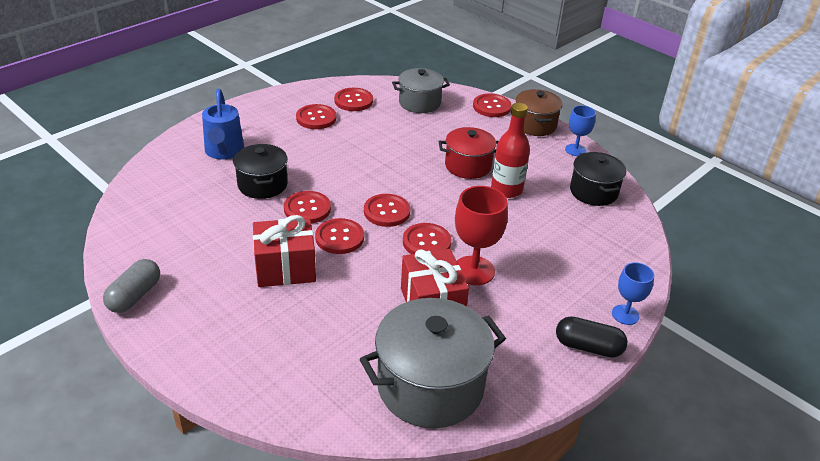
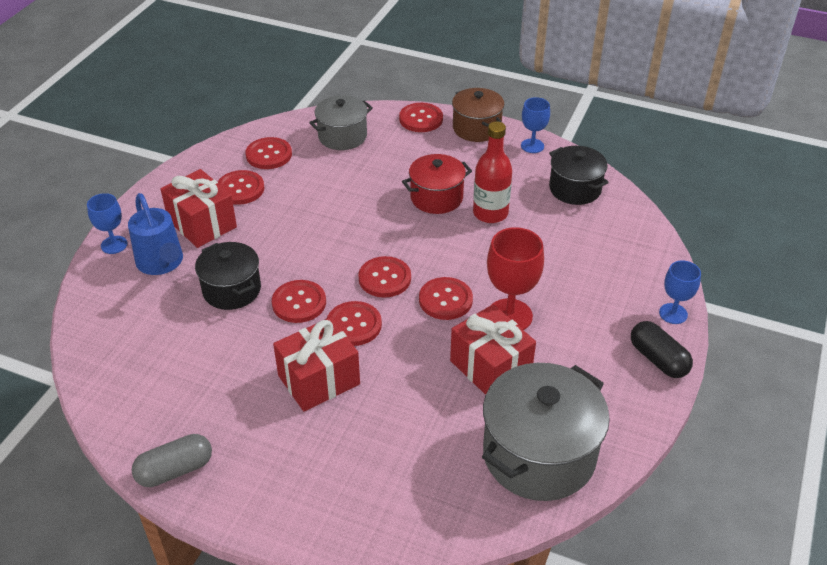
camera: 20 degrees left, 5 degrees up
(135, 296) = (175, 470): grey capsule -> grey capsule turned 60 degrees clockwise
(199, 130) = (114, 245): none -> blue goblet
(271, 134) = (202, 224): none -> red gift
(588, 347) = (658, 359): black capsule -> black capsule turned 60 degrees clockwise

